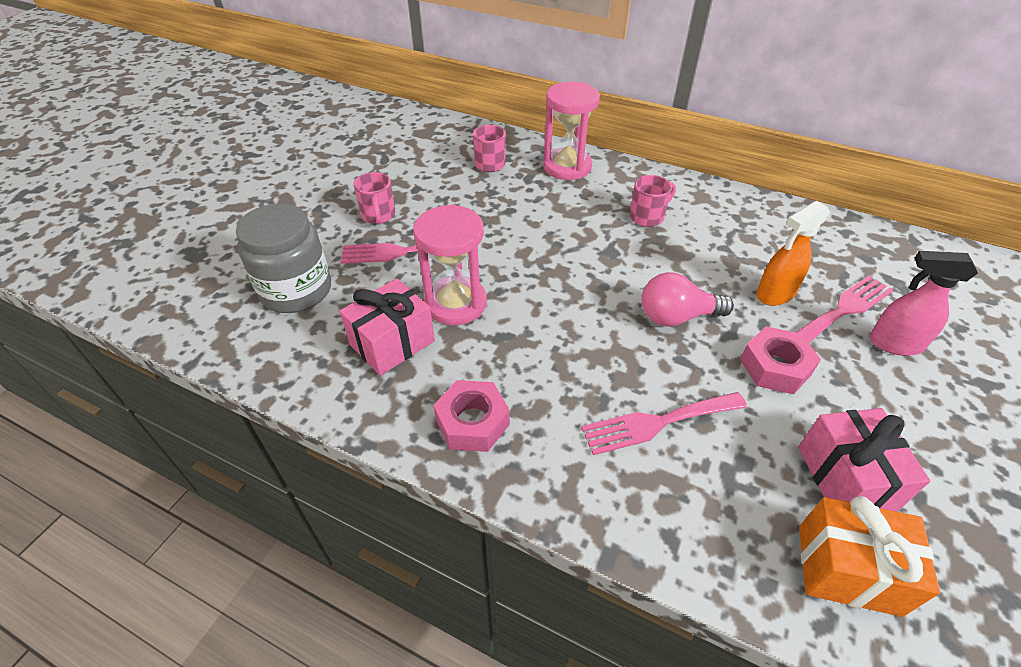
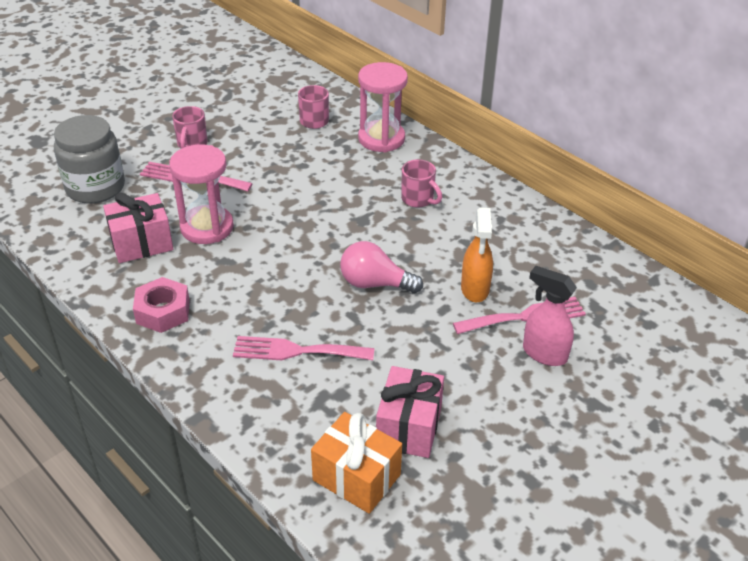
camera: 20 degrees right, 5 degrees down
(647, 217) = (418, 199): pink mug -> pink mug turned 60 degrees clockwise
(774, 294) = (475, 289): orange spray bottle -> orange spray bottle turned 75 degrees counterclockwise
(775, 367) = (424, 341): pink nut -> none

